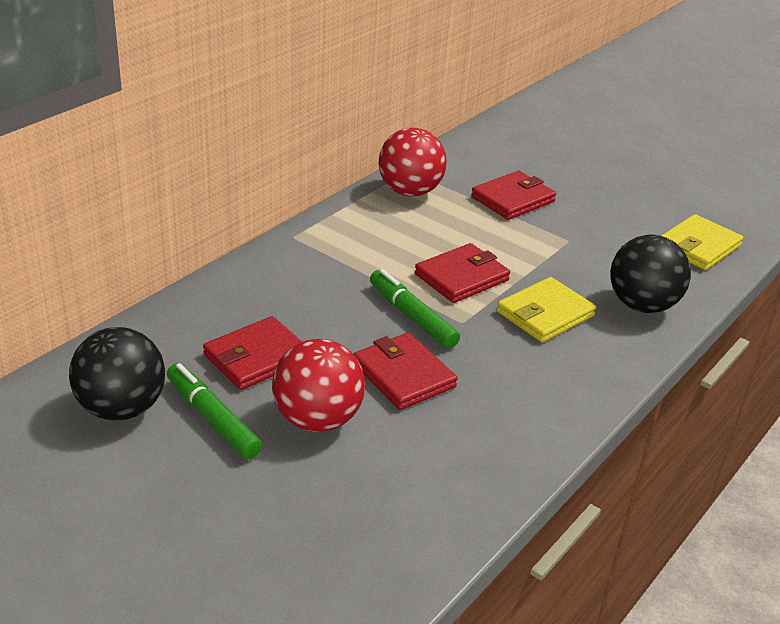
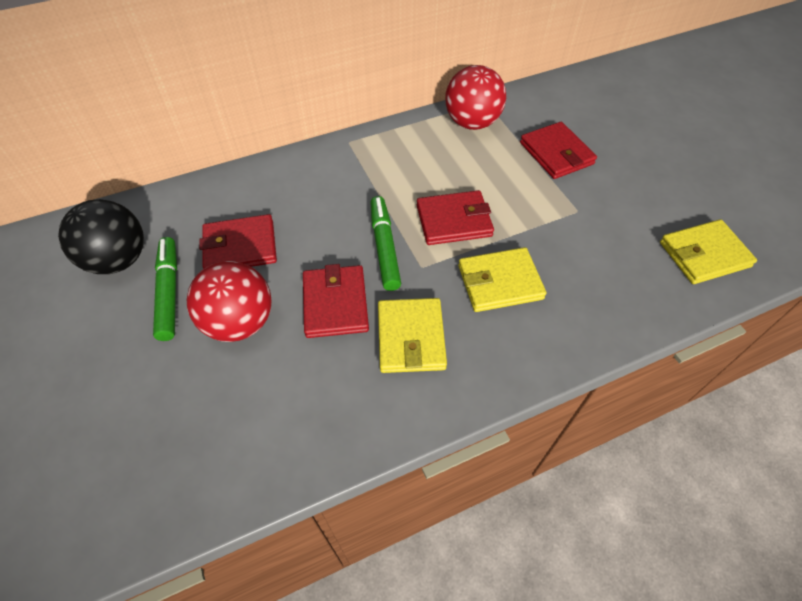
camera: 30 degrees right, 20 degrees up
(500, 379) = (411, 337): none -> yellow wallet
(513, 199) = (556, 153): red wallet -> red wallet turned 75 degrees clockwise
(642, 305) = (599, 303): black ball -> none

